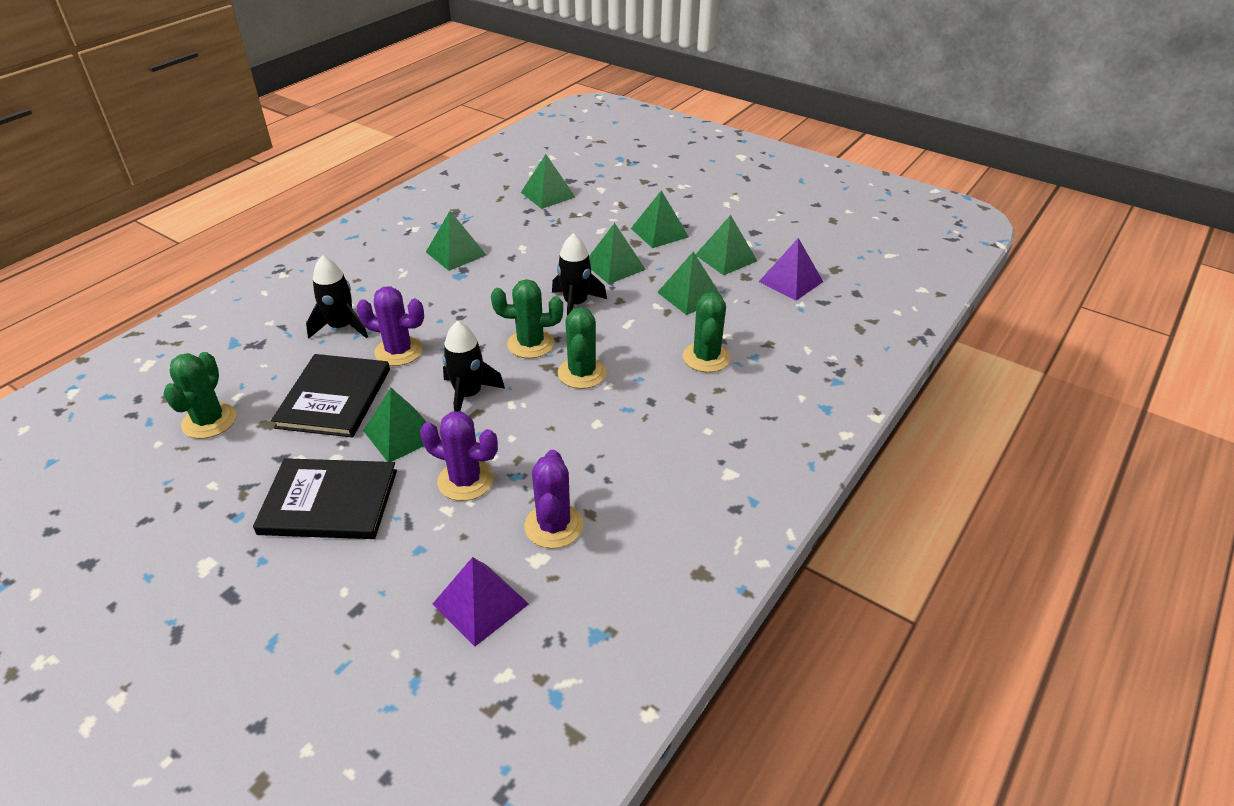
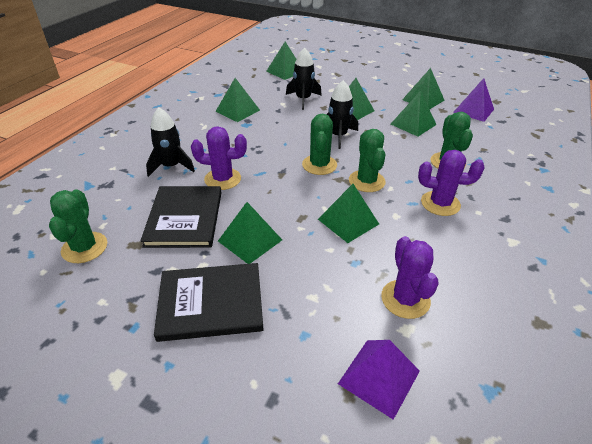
camera: 10 degrees left, 0 degrees up
(465, 480) = (317, 271): purple cactus -> purple cactus (440, 203)
(468, 395) = (290, 205): black rocket -> black rocket (303, 99)
(530, 344) = (319, 165): green cactus -> green cactus turned 75 degrees counterclockwise
(659, 232) = (371, 88): green pyramid -> green pyramid (348, 221)

